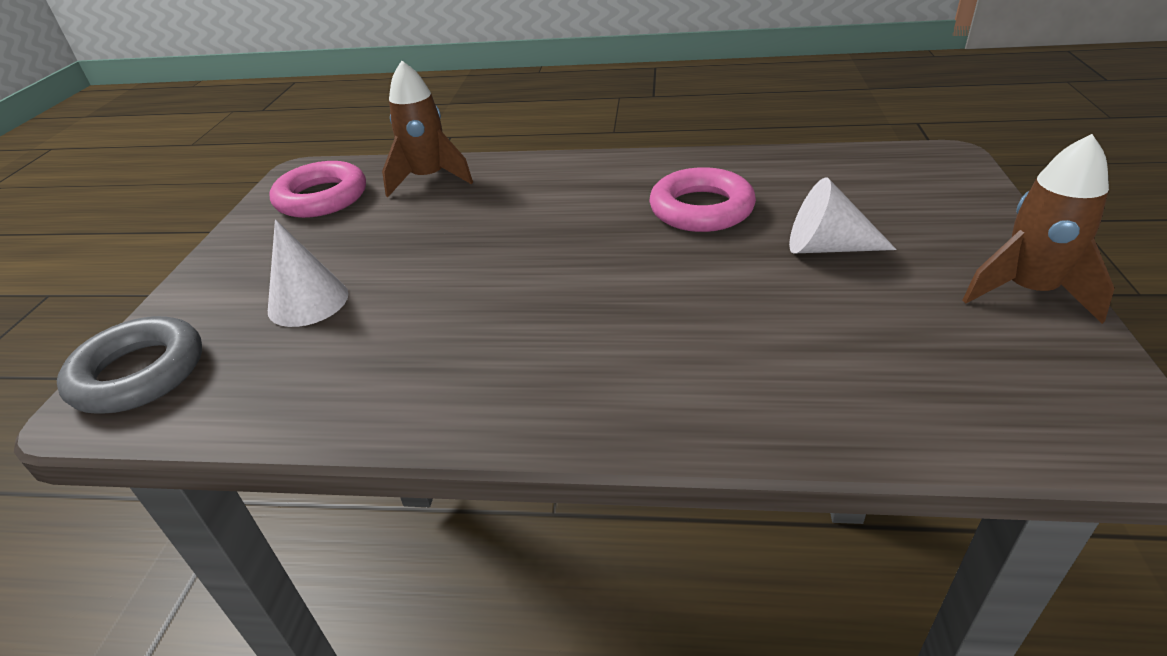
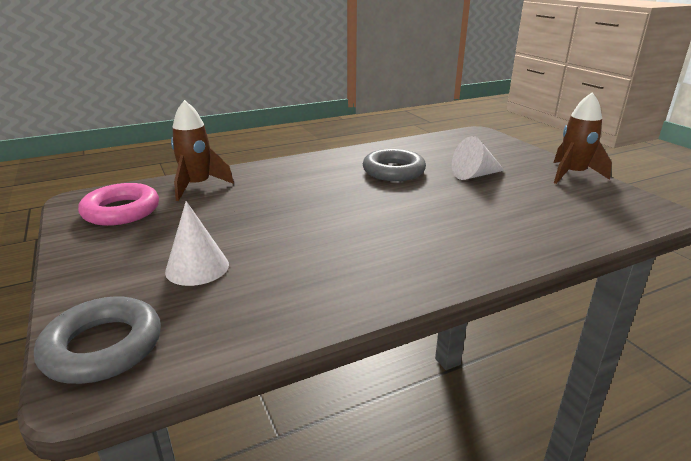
camera: 35 degrees left, 10 degrees down
(701, 209) = (393, 171): pink ring -> grey ring

